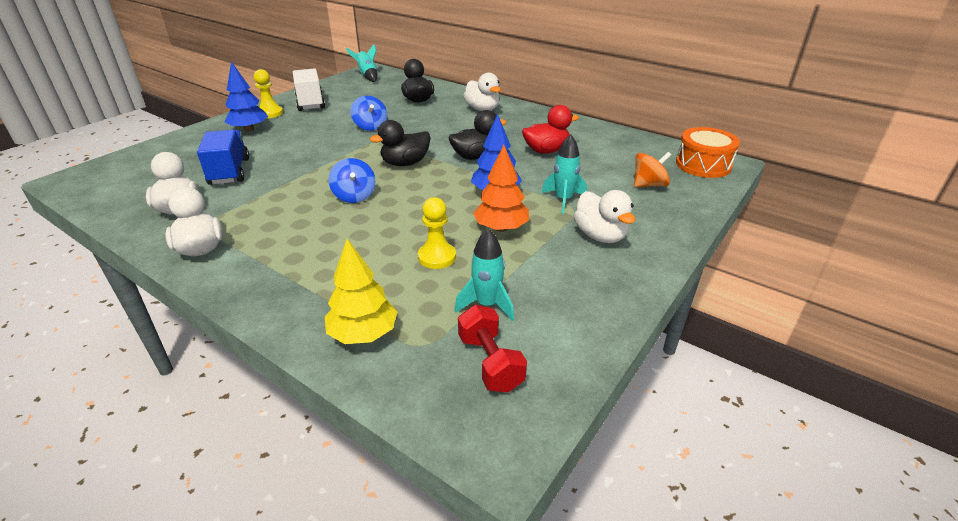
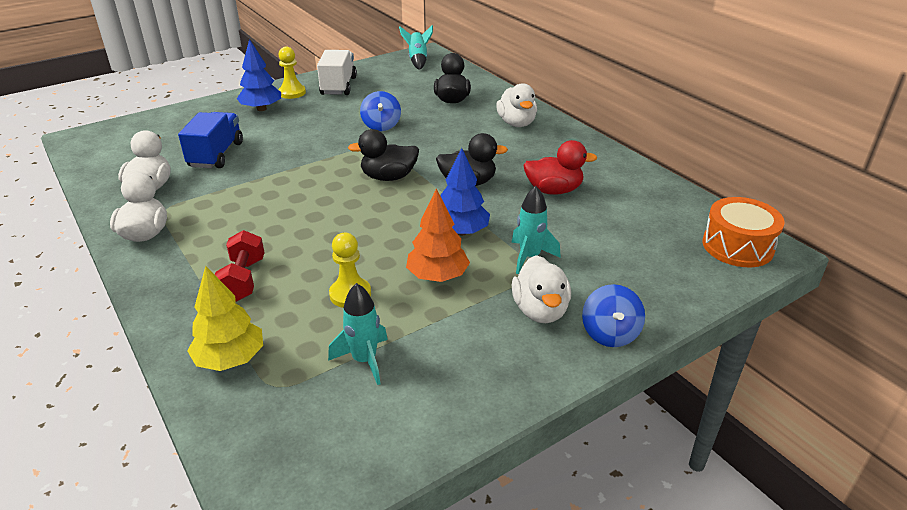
camera: 20 degrees right, 0 degrees up
(354, 196) = (314, 206): blue spinning top -> blue spinning top (610, 333)
(490, 362) = (326, 423): red dumbbell -> red dumbbell (243, 280)
(649, 185) = (646, 259): orange spinning top -> none

